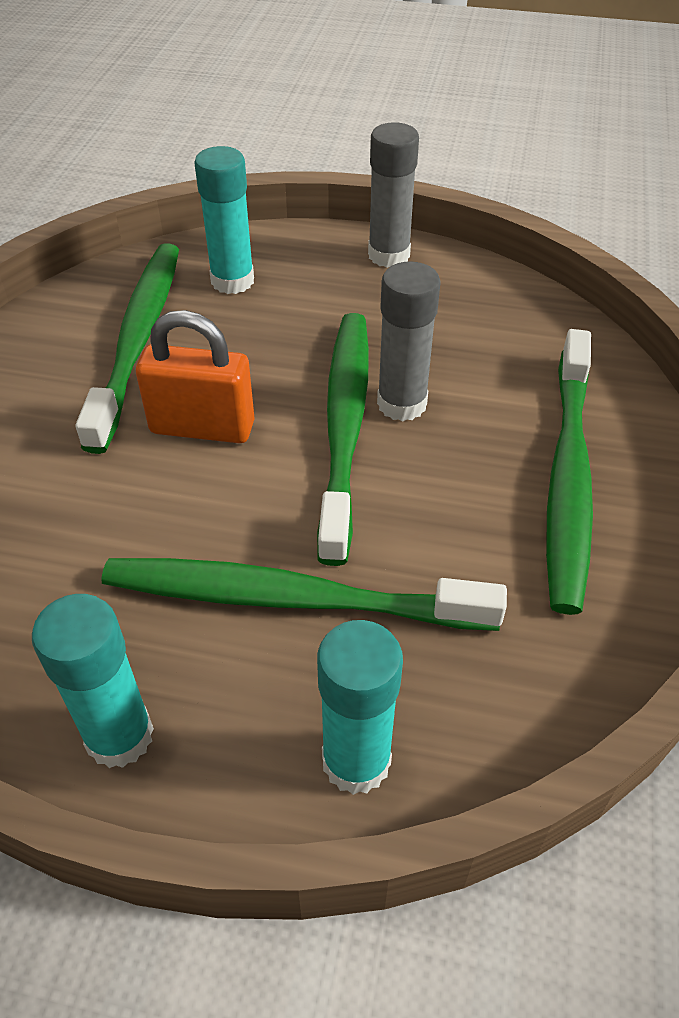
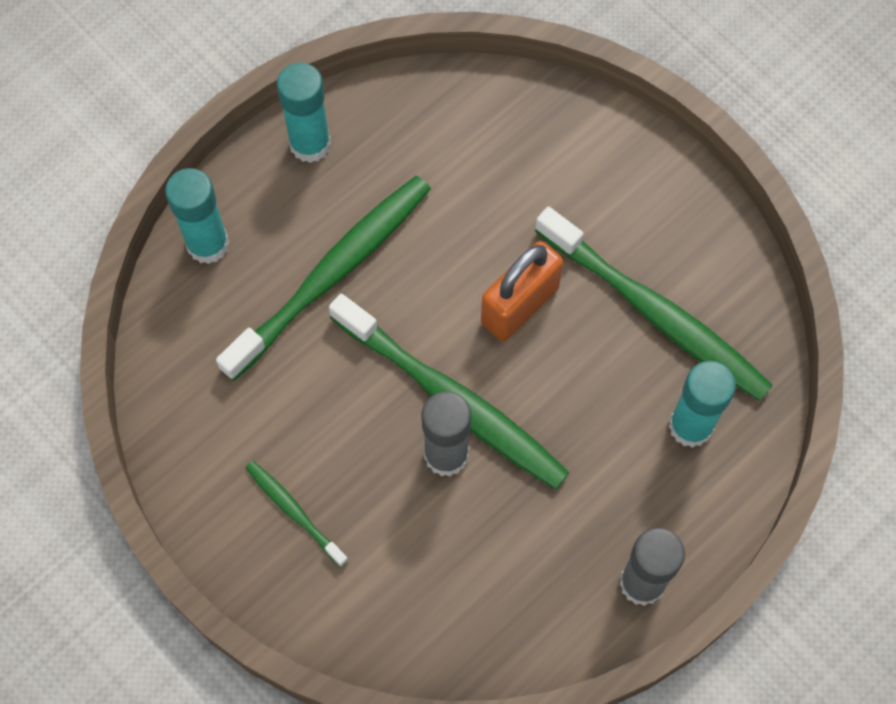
camera: 125 degrees right, 20 degrees up
(568, 478) = (294, 511): green toothbrush -> green toothbrush, size x0.48

